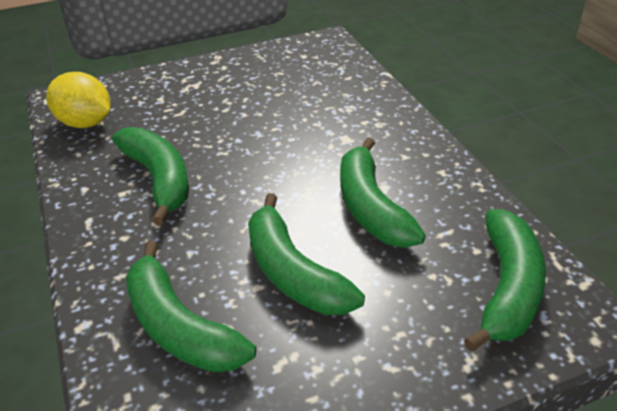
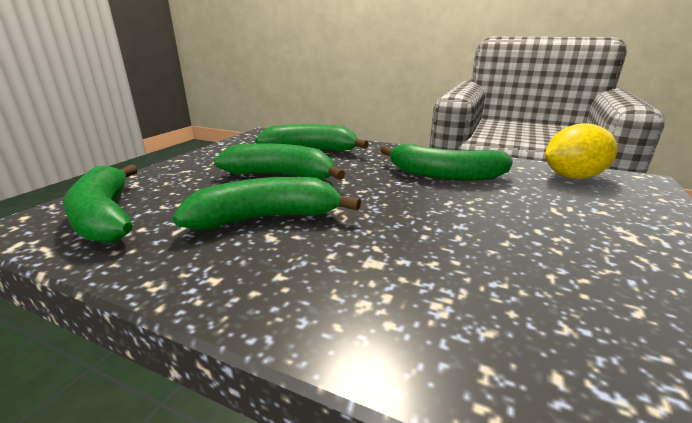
camera: 135 degrees right, 15 degrees down
(371, 207) = (267, 218): green banana -> green banana turned 45 degrees counterclockwise

